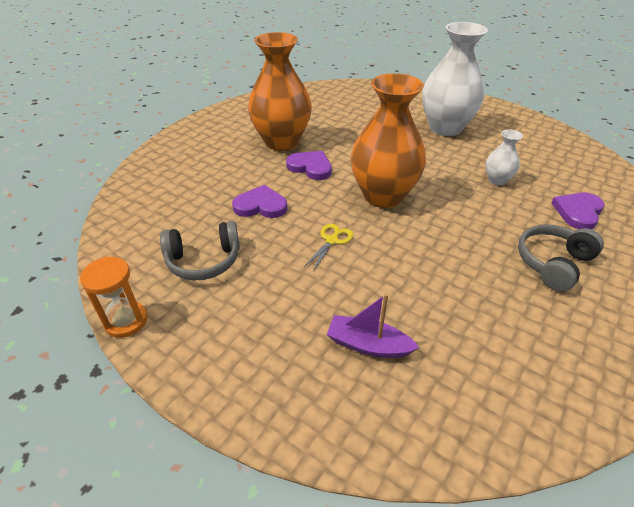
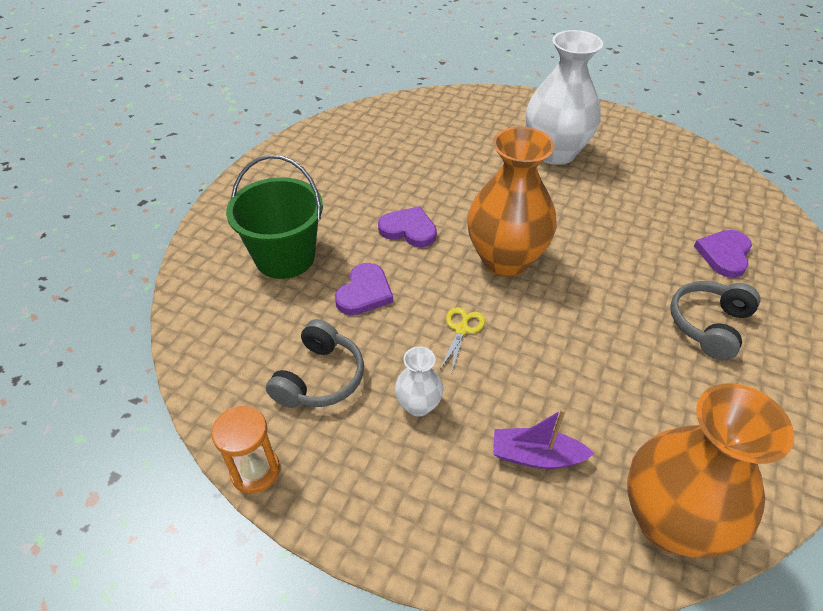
camera: 10 degrees left, 5 degrees up
(204, 261) = (320, 378): grey headphones -> grey headphones turned 45 degrees counterclockwise
(207, 175) = (285, 257): none -> green bucket
(261, 205) = (364, 292): purple heart -> purple heart turned 120 degrees clockwise
(282, 142) = (362, 196): orange vase -> orange vase (670, 521)
(497, 180) = (629, 222): white vase -> white vase (418, 405)

